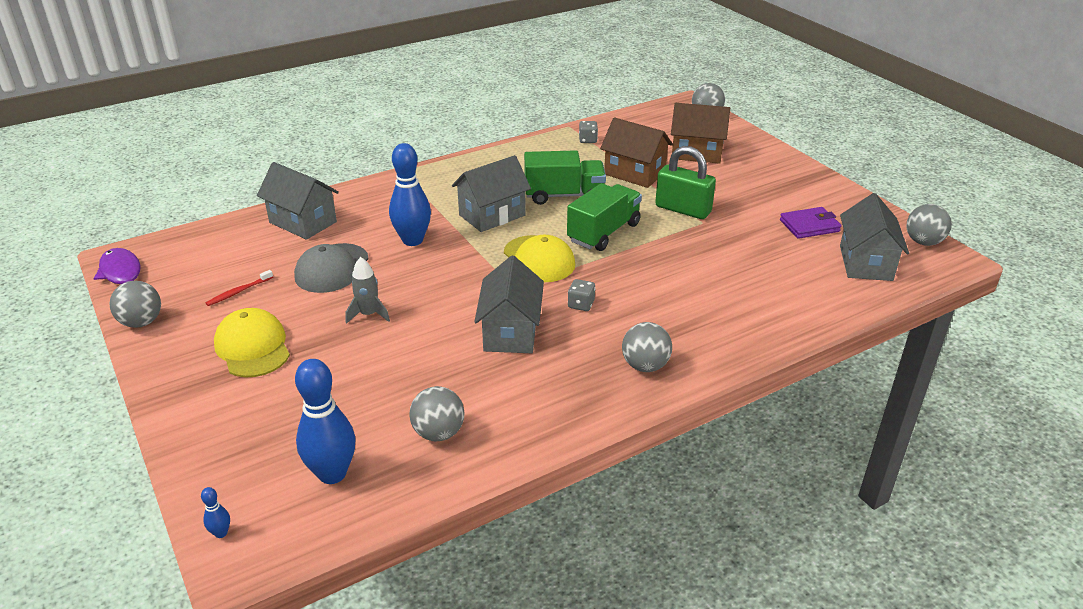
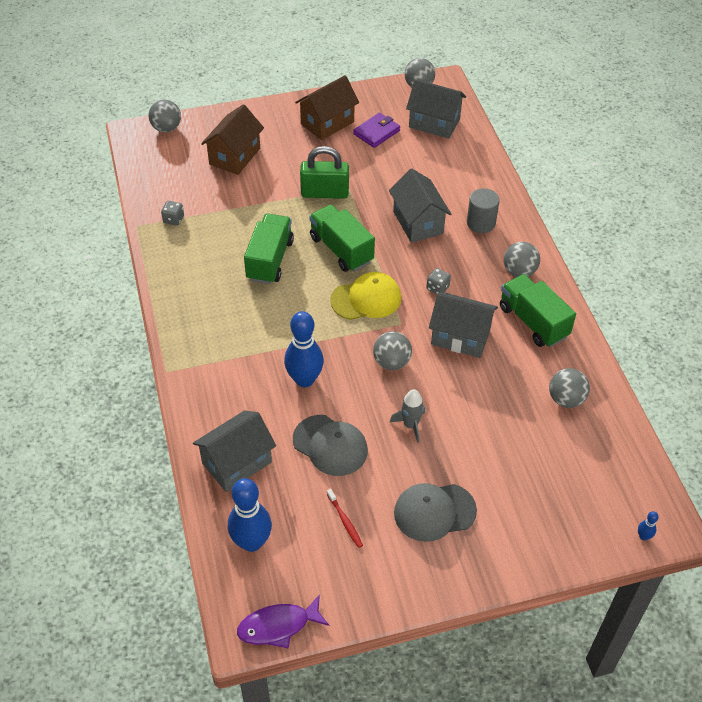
camera: 75 degrees left, 15 degrees up
(141, 322) = (371, 602): grey ball -> grey ball (391, 362)
(253, 347) = (434, 512): yellow cap -> grey cap
(332, 473) = (596, 466): blue bowling pin -> blue bowling pin (251, 542)
(492, 215) = (283, 316): grey house -> grey house (418, 222)
(562, 388) = (533, 322): none -> green truck
(634, 173) = (252, 205): brown house -> brown house (327, 123)
(683, 209) = (325, 193): green padlock -> green padlock turned 45 degrees clockwise
(712, 323) = (481, 223): none -> grey cylinder
(809, 226) = (376, 132): purple wallet -> purple wallet turned 45 degrees clockwise

